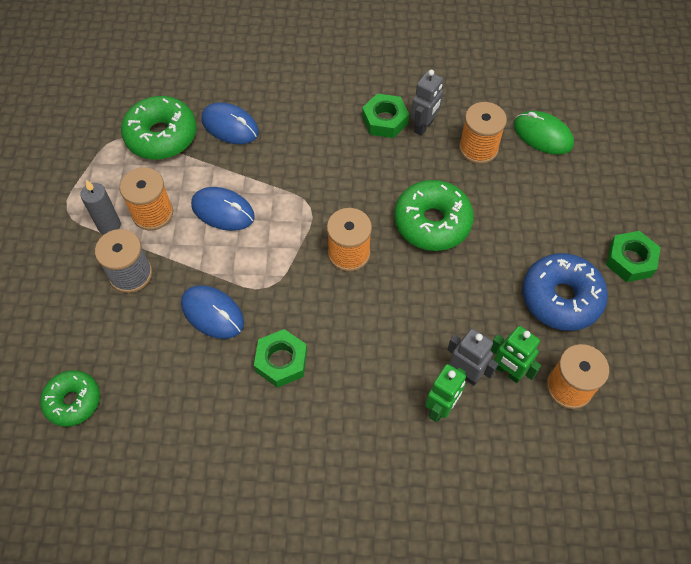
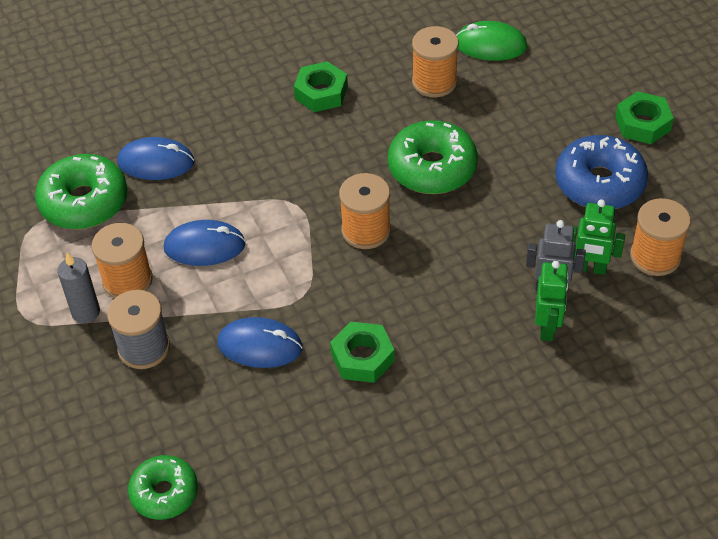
camera: 25 degrees left, 10 degrees down
(424, 126) = (365, 83): grey robot -> none

